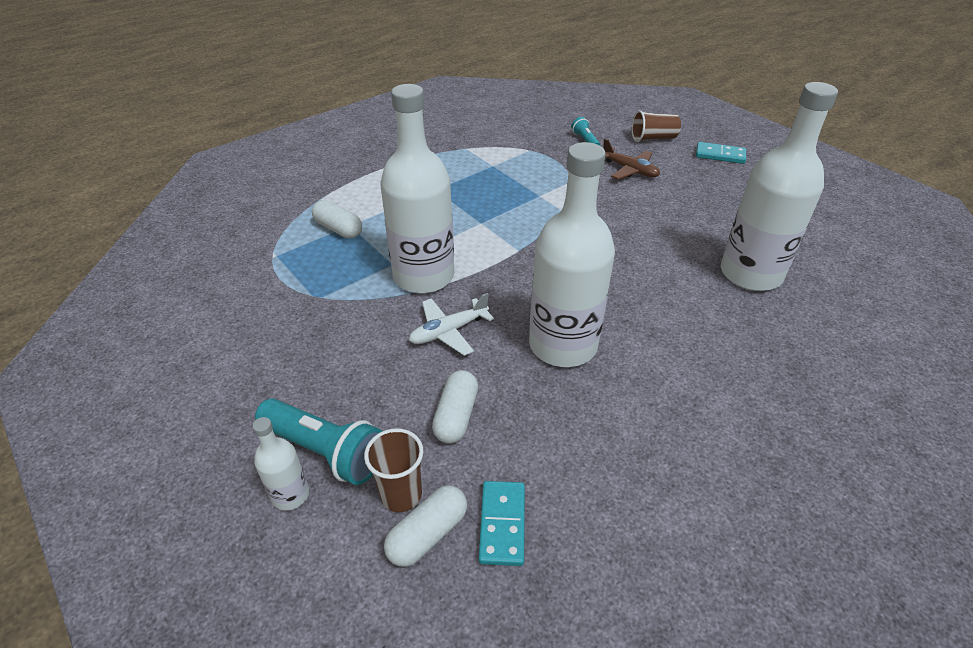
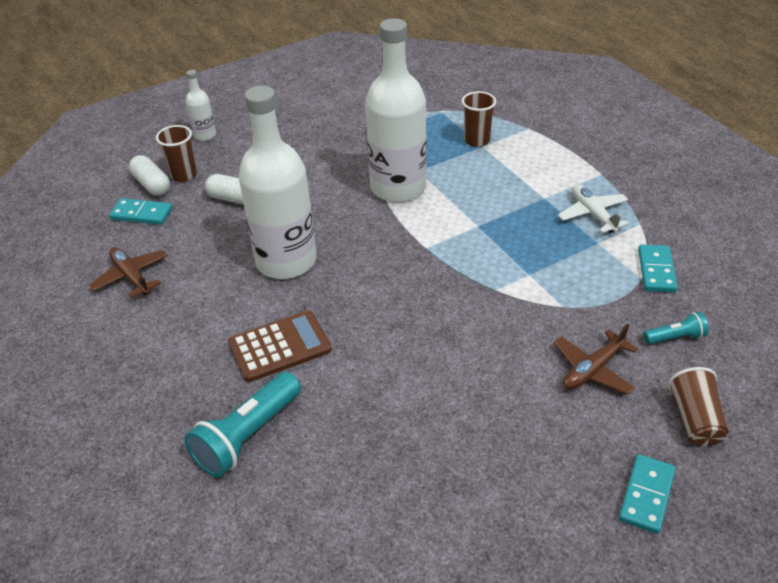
camera: 100 degrees right, 0 degrees up
(325, 451) = (230, 146): turquoise flashlight -> turquoise flashlight (247, 436)
(338, 229) = (477, 140): white capsule -> brown cup
(448, 331) = (323, 199): white plane -> white plane (593, 214)
(519, 144) = (656, 270): none -> turquoise domino
(634, 492) = (131, 277): none -> brown plane
(684, 328) = (280, 346): none -> brown calculator
(750, 274) = (348, 431): white bottle -> none

